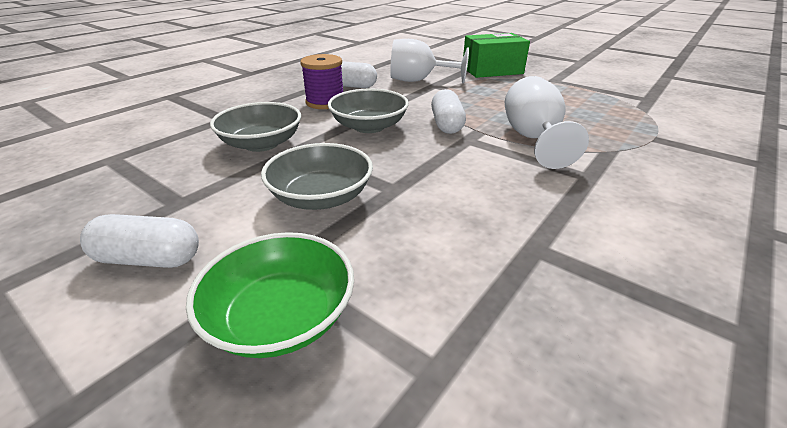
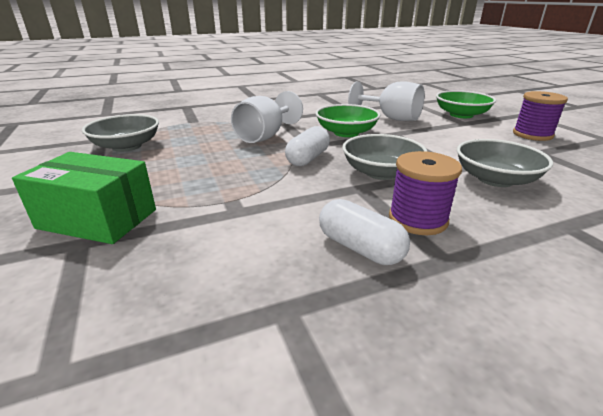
camera: 150 degrees left, 5 degrees down
(149, 259) = (532, 134): white capsule -> purple spool
(321, 197) = (441, 138): grey bowl -> grey bowl (127, 146)
(418, 80) = (240, 228): white goblet -> white goblet (391, 118)
(457, 171) = (346, 133): none -> green bowl

